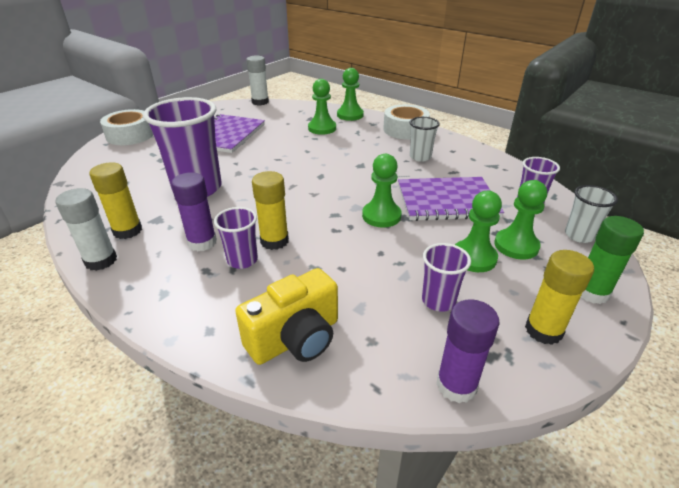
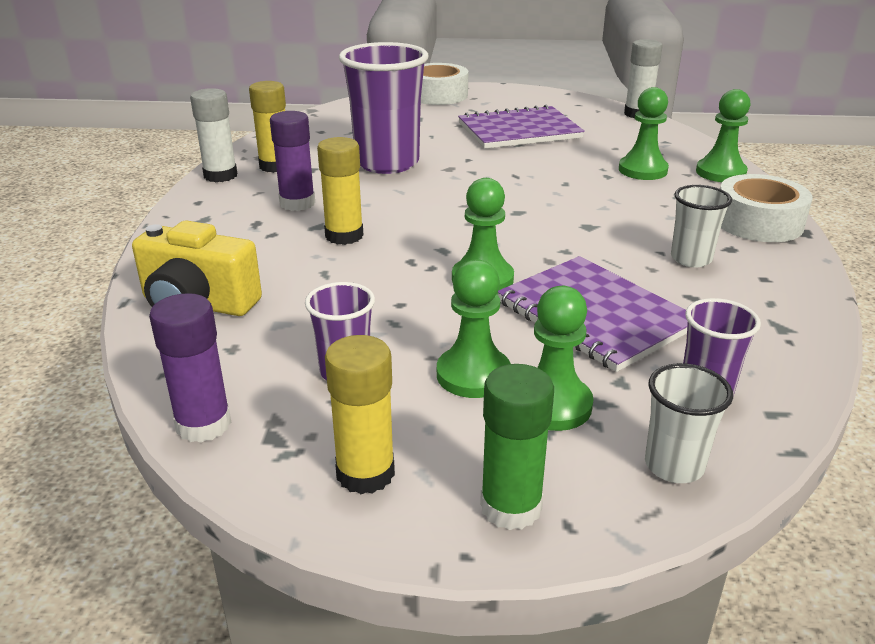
camera: 55 degrees right, 5 degrees down
(242, 260) = (291, 233): purple cup -> none

